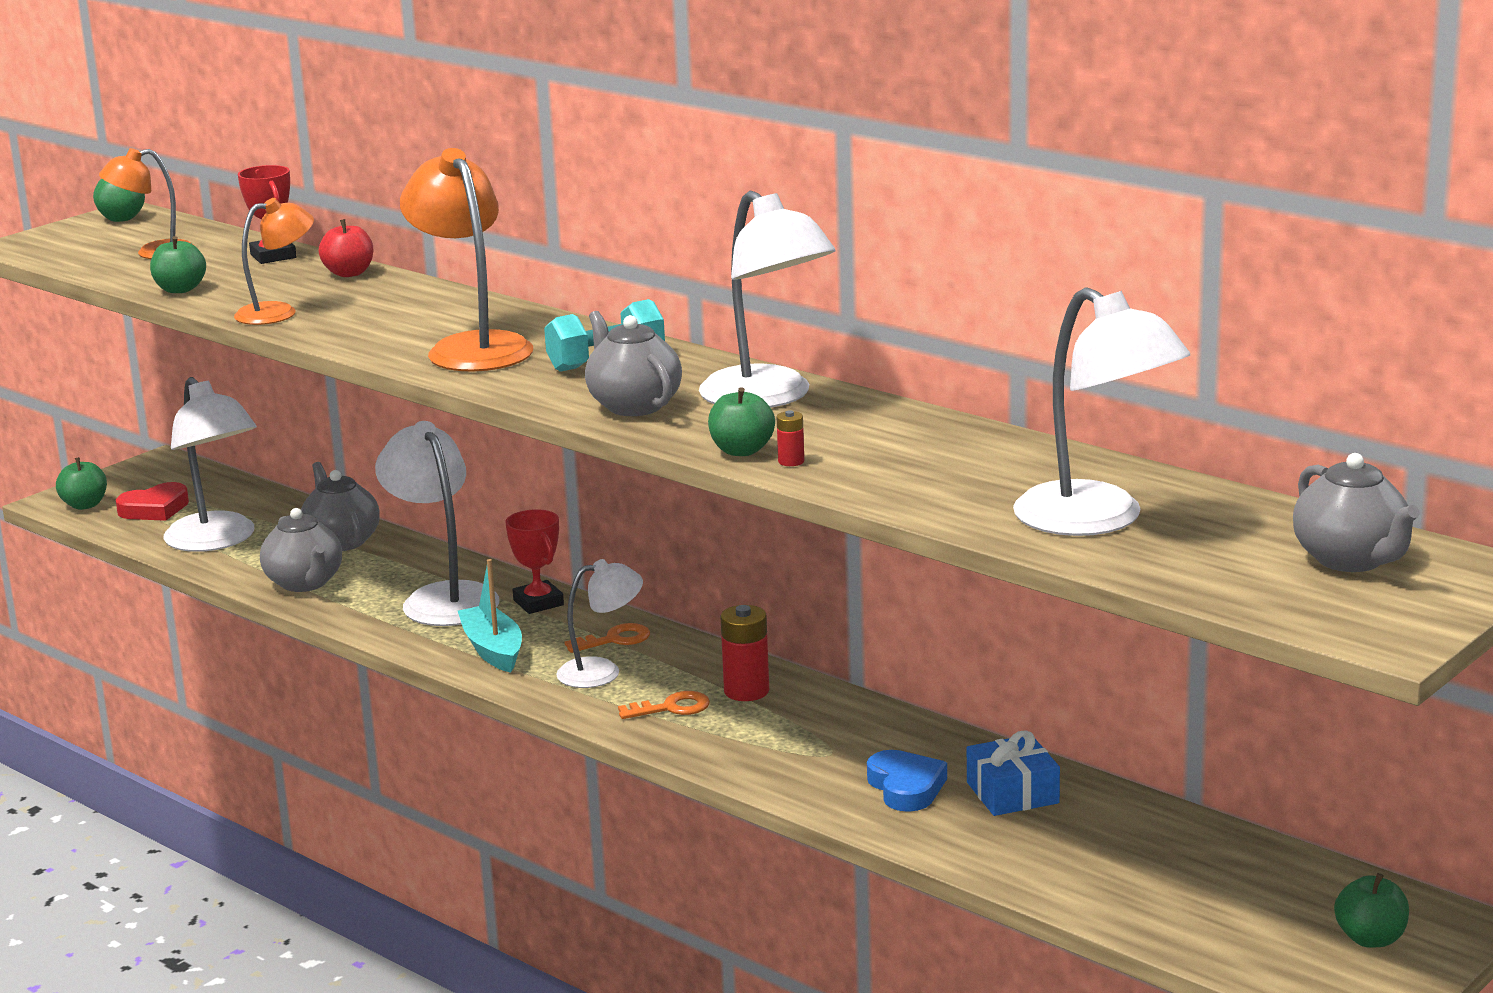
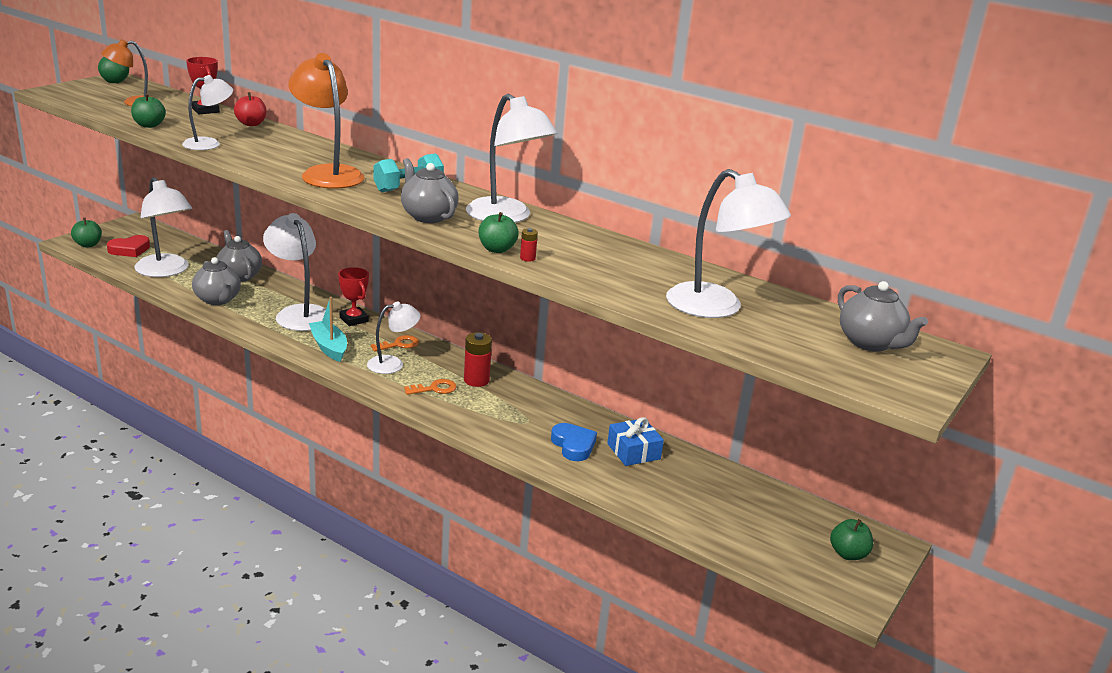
camera: 10 degrees left, 5 degrees up
(278, 312) = (209, 144): orange lamp -> white lamp

